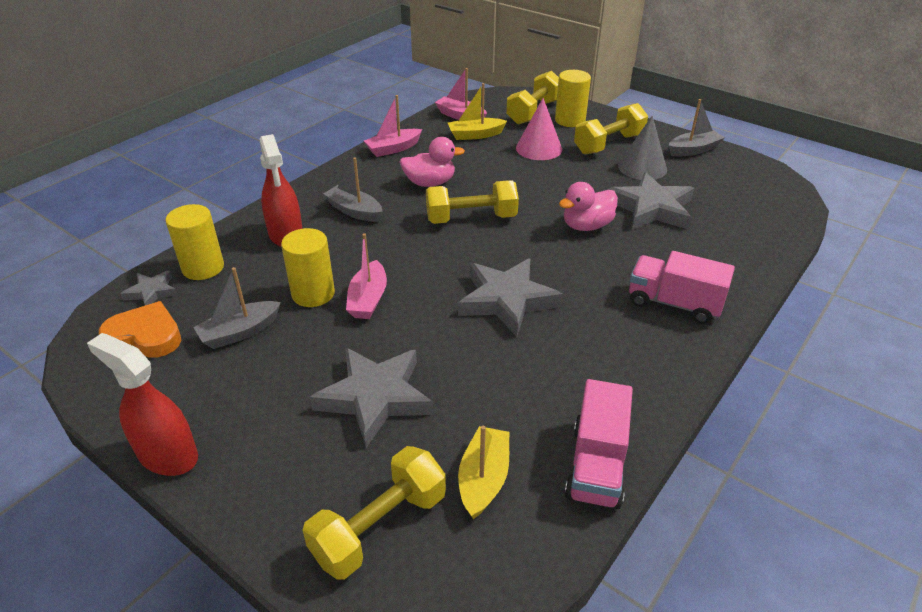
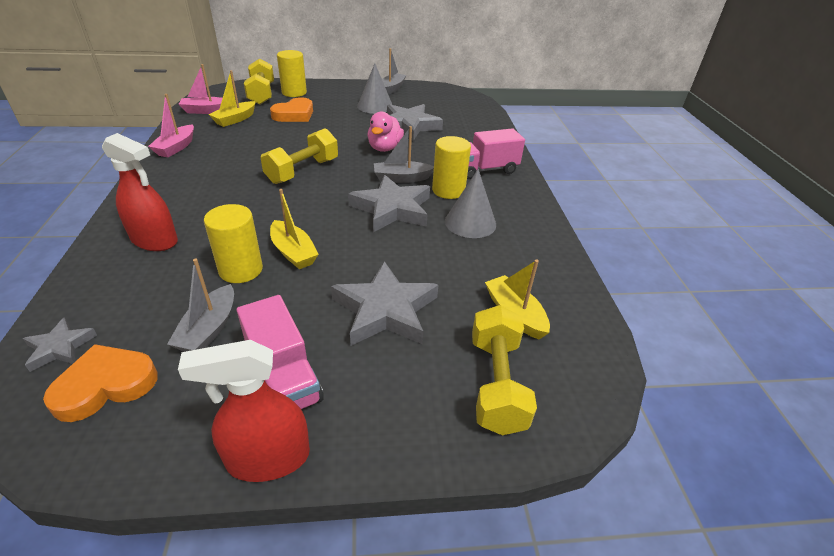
camera: 45 degrees left, 0 degrees up
(203, 268) = (97, 301): yellow cylinder -> yellow cylinder (448, 190)
(354, 211) = (199, 200): grey boat -> grey boat (401, 178)
(368, 299) = (293, 252): pink boat -> yellow boat
(430, 183) = (240, 160): pink duck -> none
(539, 148) = (294, 114): pink cone -> orange heart
(569, 357) = (470, 222): none -> grey cone
(596, 465) = (557, 269): pink truck -> pink truck (283, 377)
(609, 144) = (338, 99): yellow dumbbell -> none

